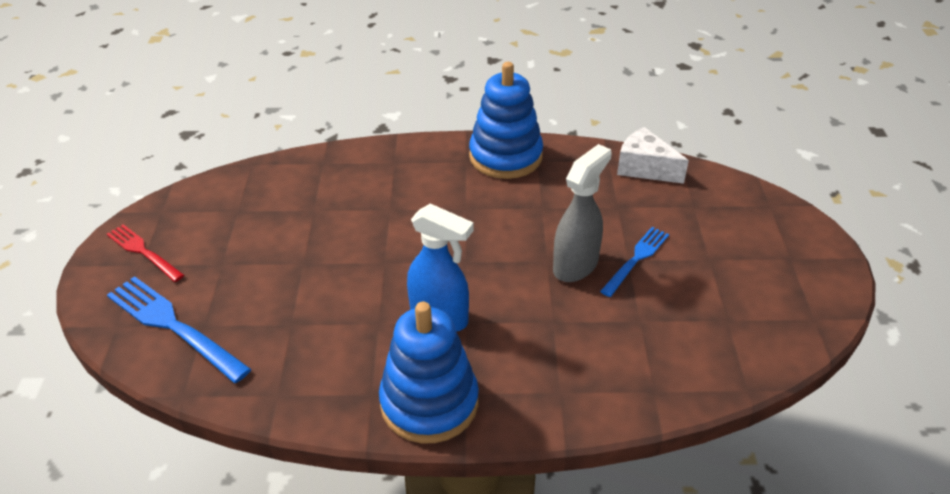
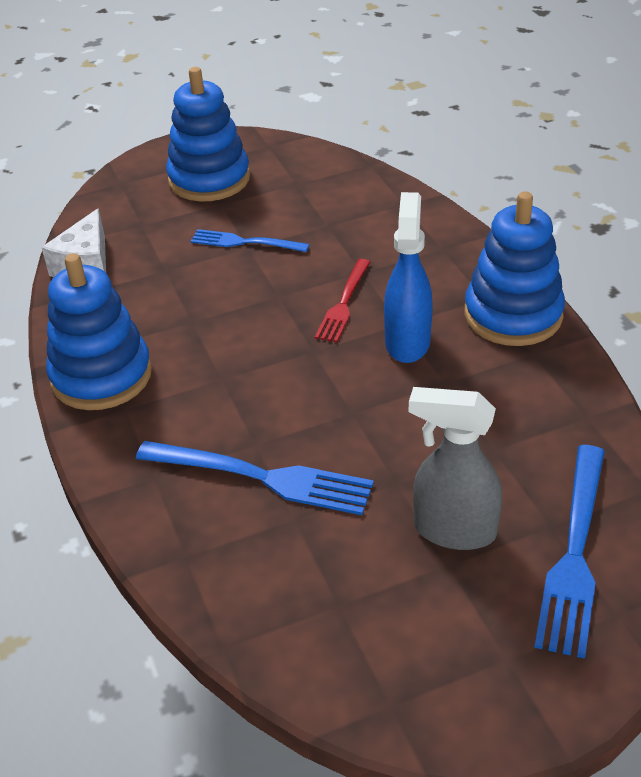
camera: 110 degrees left, 0 degrees up
(143, 252) = (483, 671): red fork -> red fork (344, 303)
(358, 204) = (262, 477): none -> blue fork
(576, 265) = (275, 276): grey spray bottle -> grey spray bottle (453, 530)
(757, 261) = (209, 179): none -> blue stacking toy

